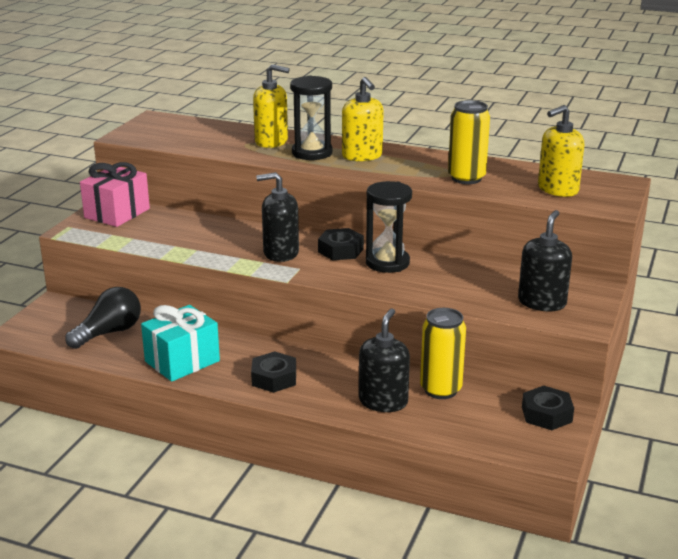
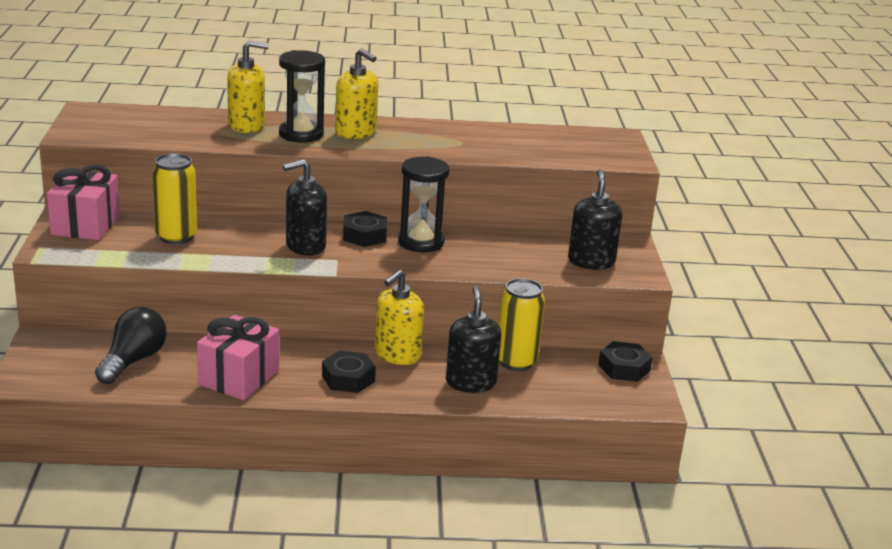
camera: 25 degrees left, 0 degrees up
(182, 361) = (239, 378): turquoise gift -> pink gift
(466, 178) = (477, 146): yellow can -> yellow can (176, 237)
(557, 189) = (569, 149): yellow soap dispenser -> yellow soap dispenser (397, 354)

